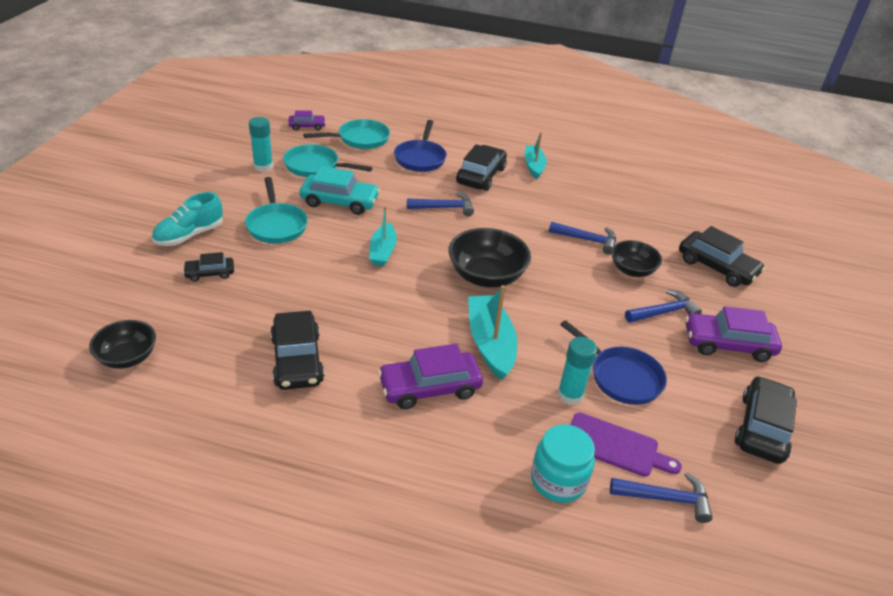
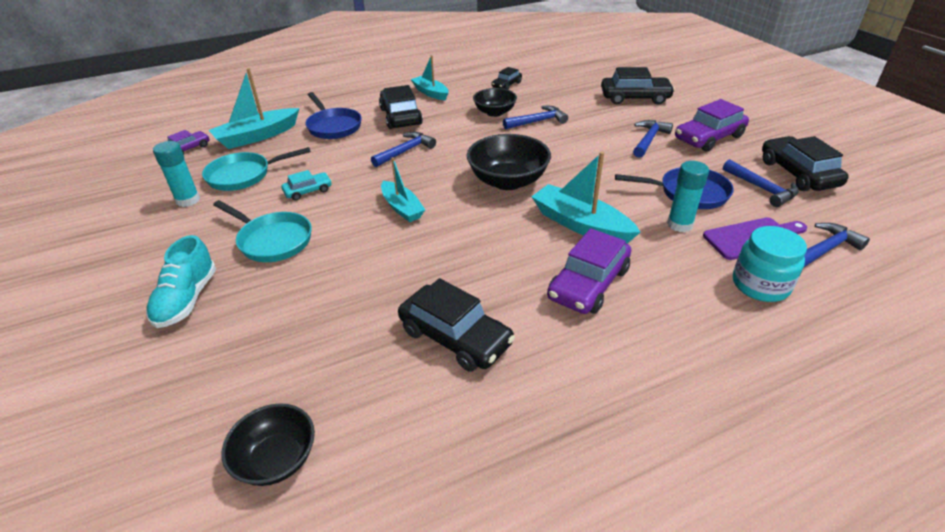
camera: 35 degrees left, 0 degrees up
(210, 273) = (260, 319): black car -> black car (506, 85)
(340, 202) = (308, 191): turquoise car -> turquoise car, size x0.55
(360, 139) = (257, 136): turquoise pan -> turquoise boat
(632, 270) = (592, 125): black bowl -> black bowl (494, 112)
(698, 416) = (761, 189): none -> blue hammer

